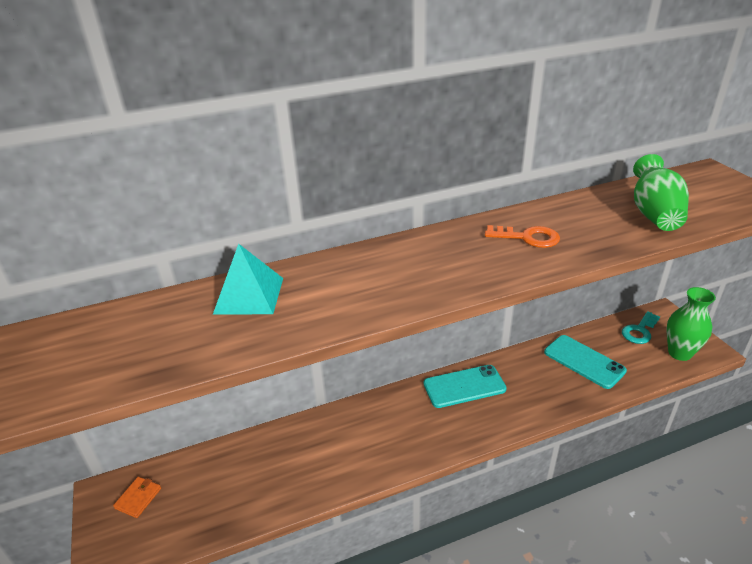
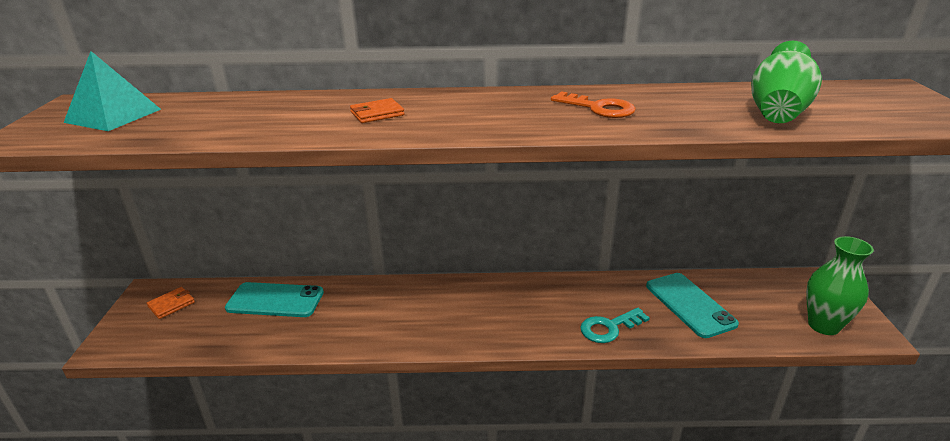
camera: 20 degrees right, 5 degrees down
(249, 295) = (277, 106): turquoise pyramid -> turquoise pyramid (113, 115)
(353, 285) = (377, 114): none -> orange wallet
(464, 386) = (533, 294): turquoise phone -> turquoise phone (275, 300)
(639, 331) = (782, 291): turquoise key -> turquoise key (609, 328)

